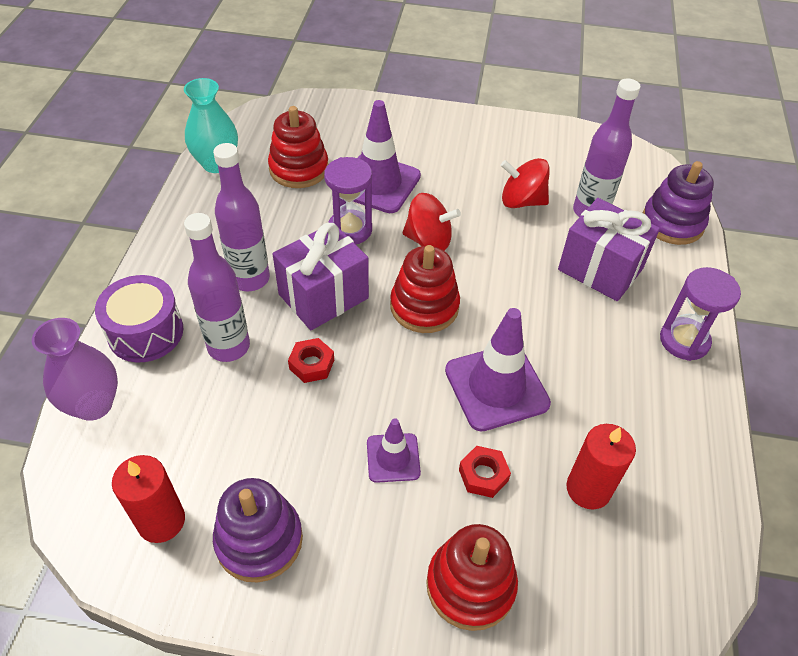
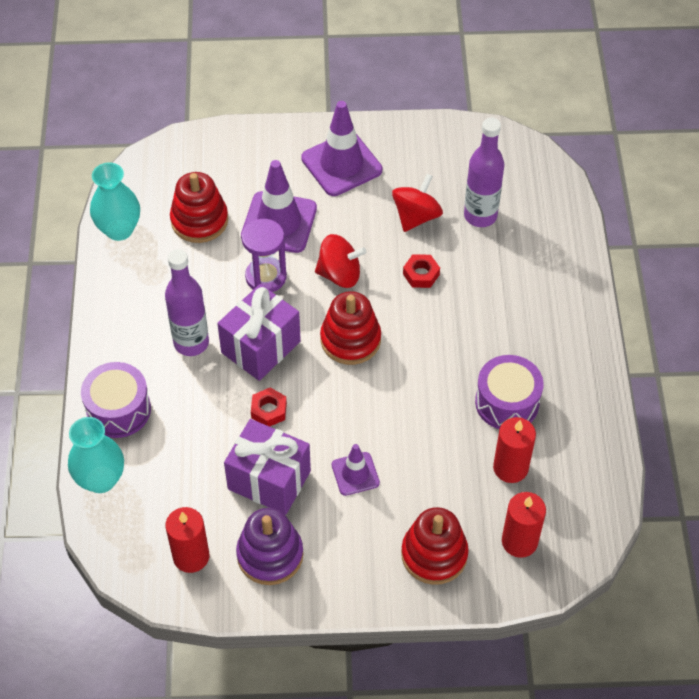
camera: 10 degrees left, 5 degrees up
(94, 405) = (101, 479): purple vase -> turquoise vase
(229, 347) = (194, 409): purple bottle -> none
(483, 475) = (428, 473): red nut -> red nut (421, 274)
(496, 387) = (425, 400): purple traffic cone -> purple traffic cone (341, 164)
(521, 201) = (416, 216): red spinning top -> red spinning top turned 120 degrees clockwise
(588, 591) = (519, 541): none -> red candle
(594, 408) = (507, 402): none -> purple drum
(600, 269) = (496, 274): purple gift -> purple gift (269, 480)
(672, 223) = (555, 214): purple stacking toy -> none
(684, 341) = (574, 328): purple hourglass -> none

